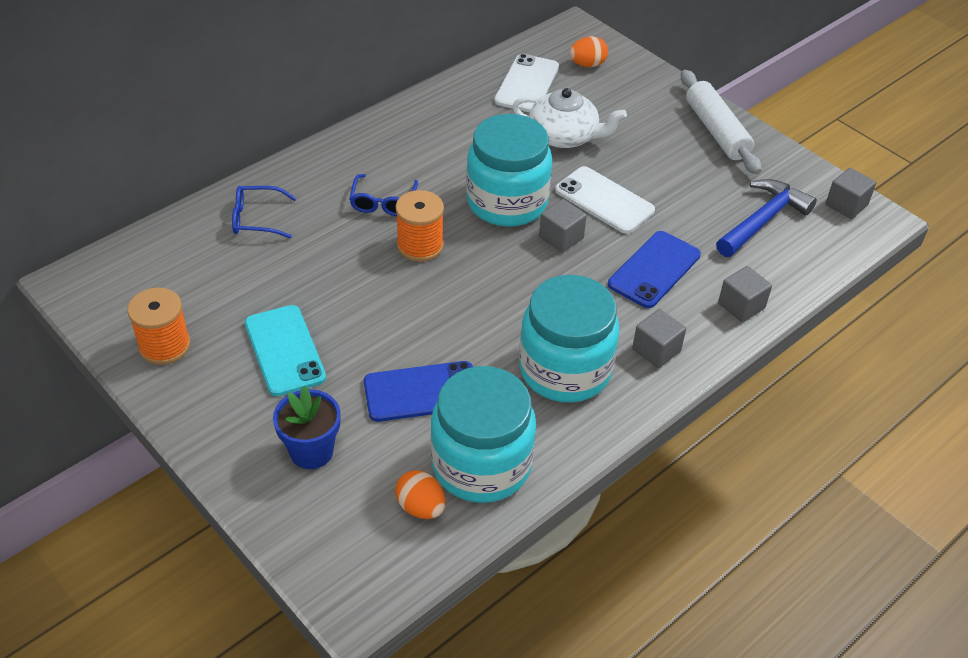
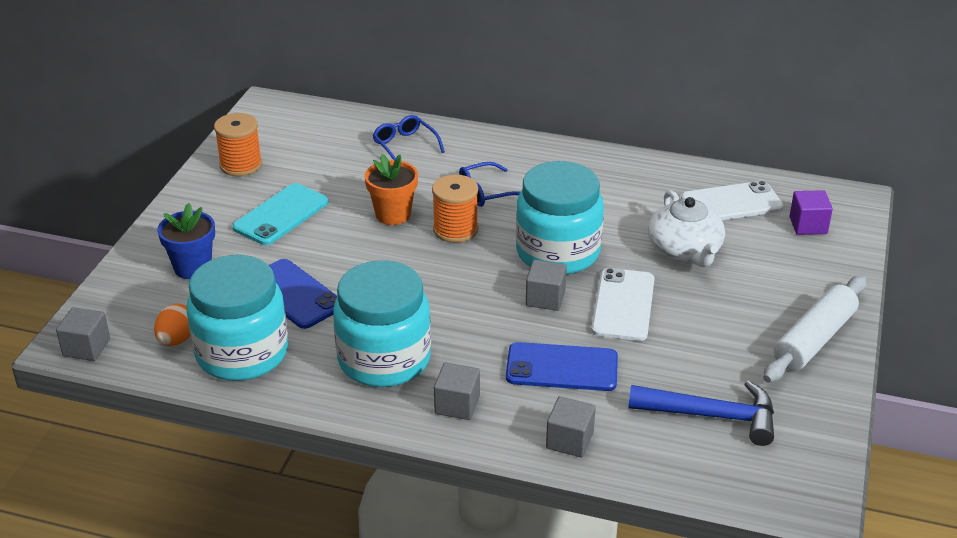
camera: 60 degrees right, 10 degrees down
(359, 274) = (393, 214): none -> orange flower pot
(587, 64) = (808, 225): orange egg -> purple cube
(846, 205) = (809, 470): grey cube -> grey cube (86, 347)

